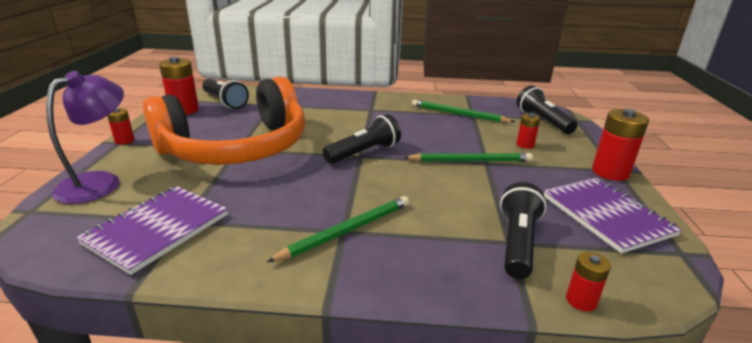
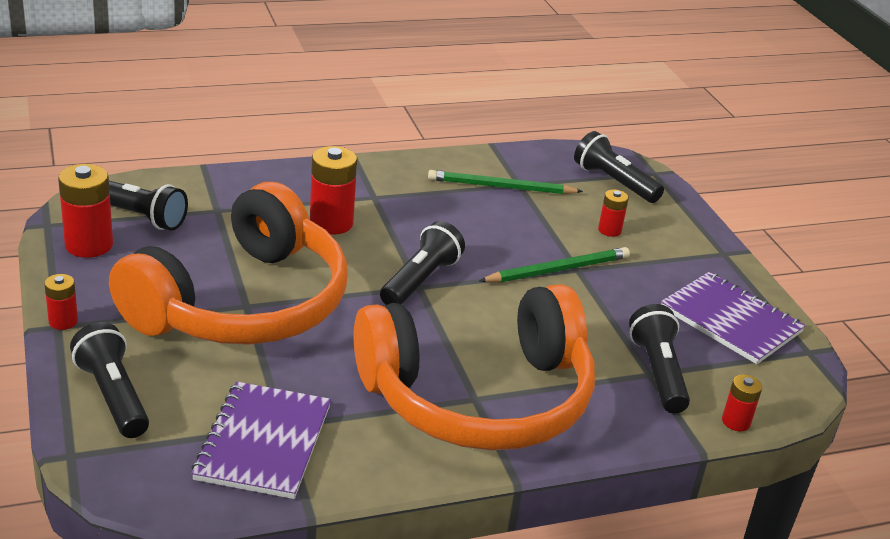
camera: 25 degrees left, 5 degrees up
(100, 182) = (113, 396): purple lamp -> black flashlight
(347, 230) = (478, 397): green pencil -> orange headphones
(610, 172) = (718, 258): red battery -> red battery (331, 223)

